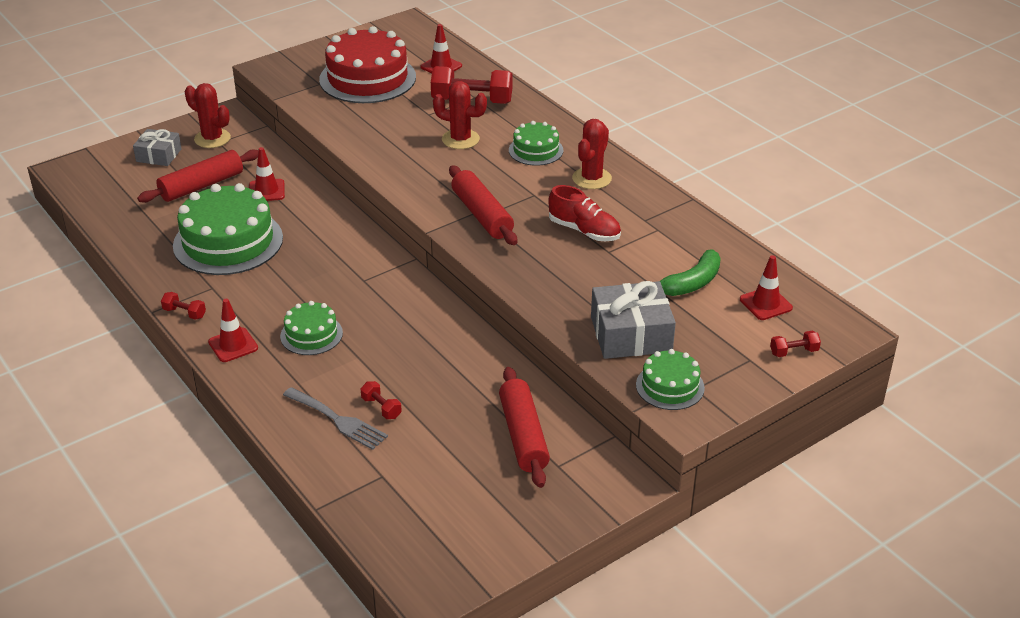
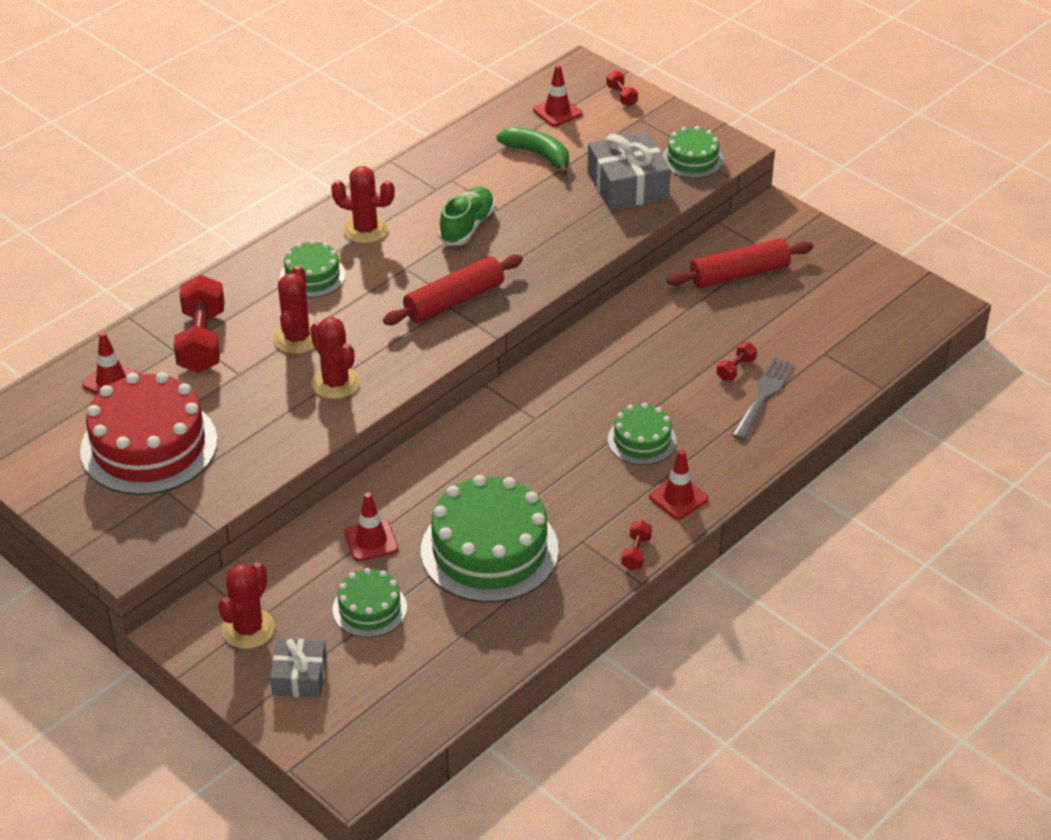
camera: 100 degrees left, 5 degrees up
(201, 185) = (369, 608): red rolling pin -> green cake
(401, 153) = (335, 383): none -> red cactus
(584, 231) = (467, 226): red shoe -> green shoe

